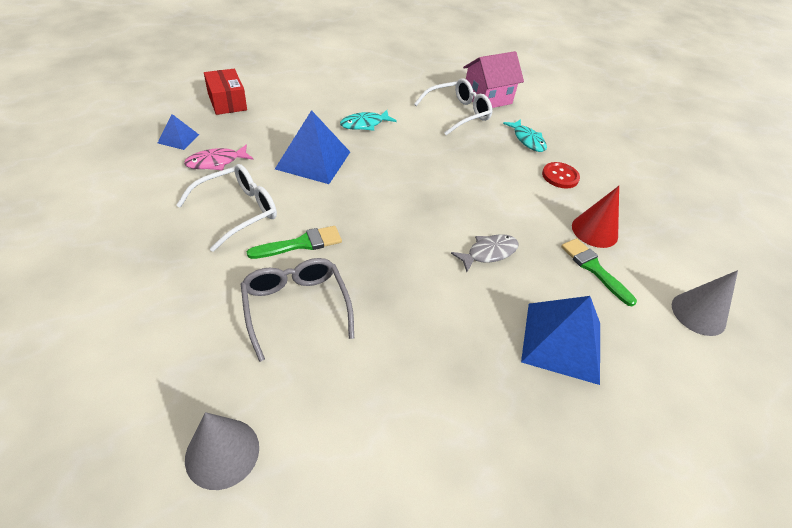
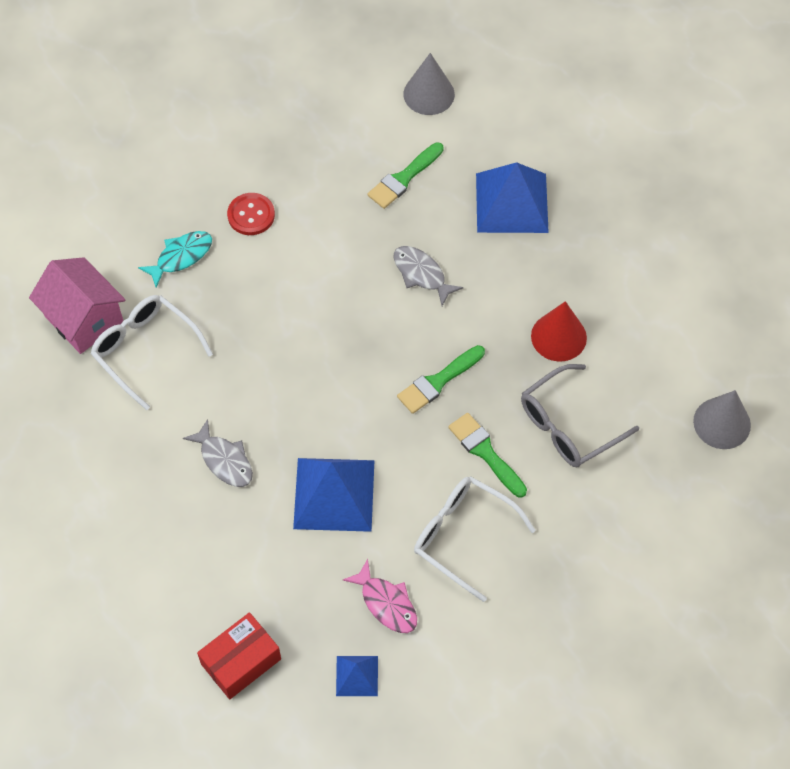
camera: 100 degrees left, 15 degrees up
(364, 124) = (224, 460): turquoise fish -> grey fish
(380, 234) = (438, 381): none -> green brush
(594, 231) = (342, 178): red cone -> red cone (558, 337)

